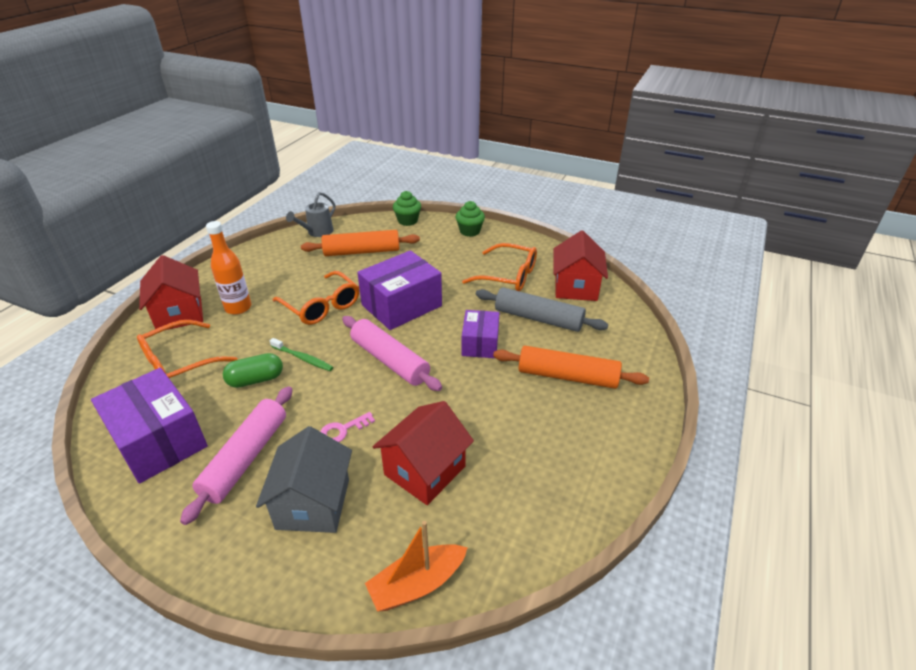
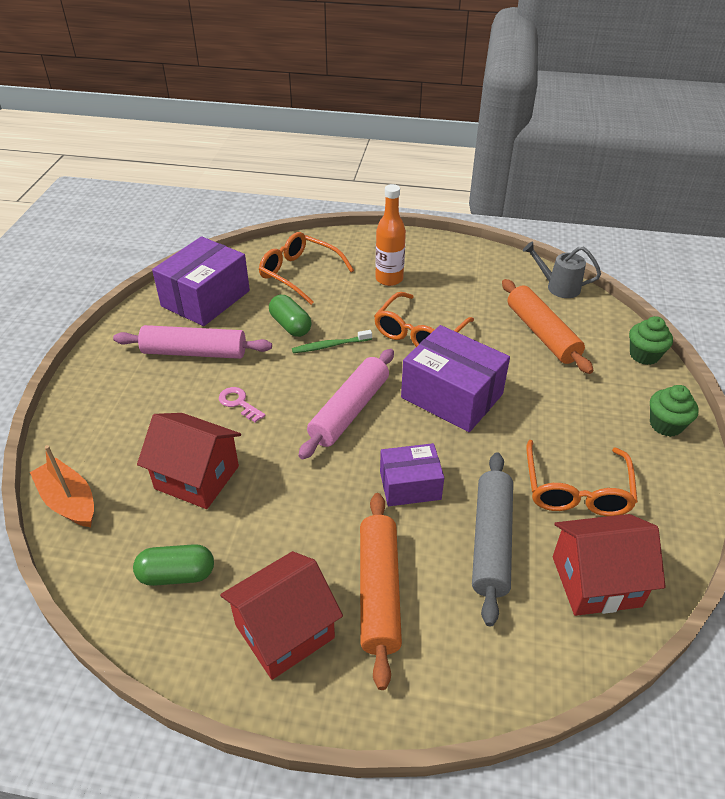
camera: 75 degrees right, 5 degrees up
(179, 314) = (364, 249): red house -> red house (284, 631)
(303, 358) = (330, 345): green toothbrush -> green toothbrush turned 60 degrees clockwise
(313, 503) = (150, 409): grey house -> none
(530, 493) = (177, 574): none -> green capsule

